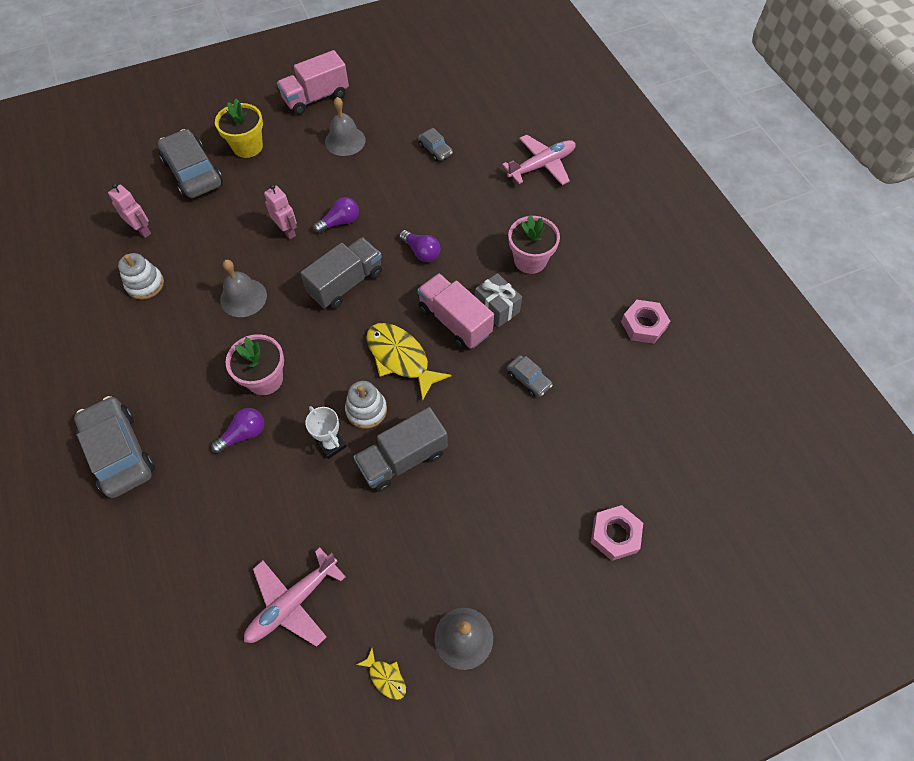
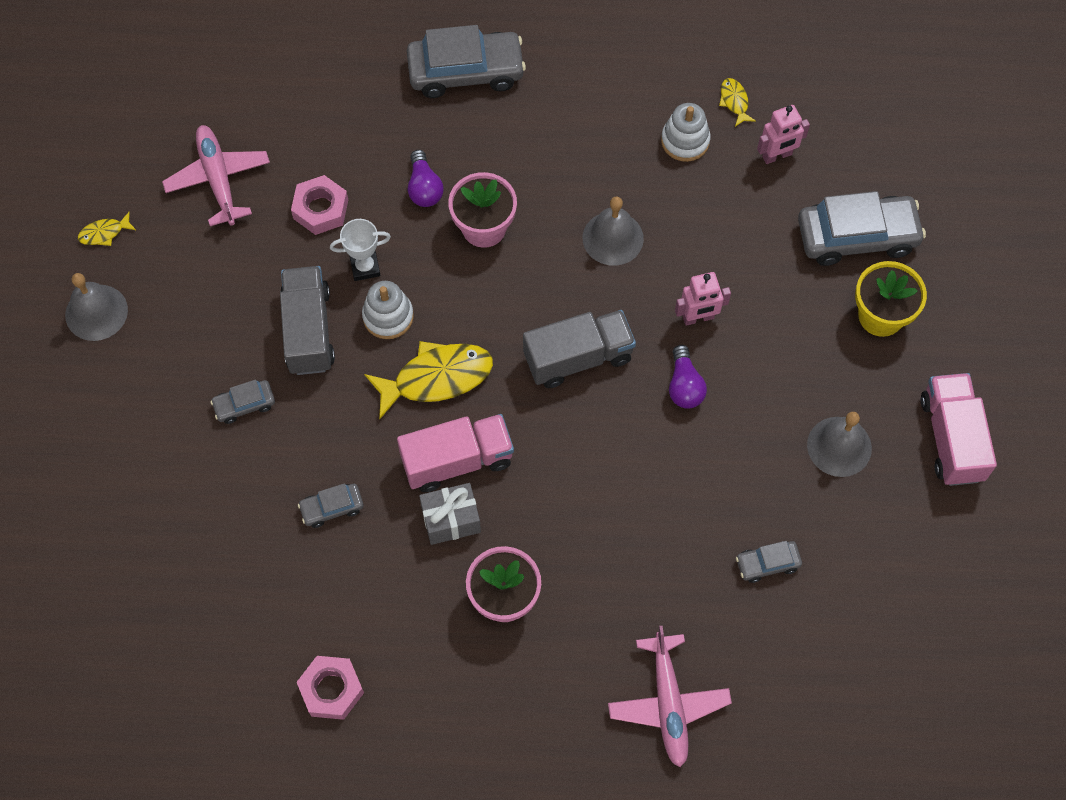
camera: 115 degrees right, 5 degrees up
(101, 267) = (734, 101): none -> yellow fish
(346, 283) = (578, 358): grey truck -> grey truck turned 90 degrees counterclockwise
(421, 252) = (585, 466): purple light bulb -> none
(484, 474) = (244, 405): none -> grey car
(615, 535) = (104, 504): pink nut -> pink nut (320, 209)

